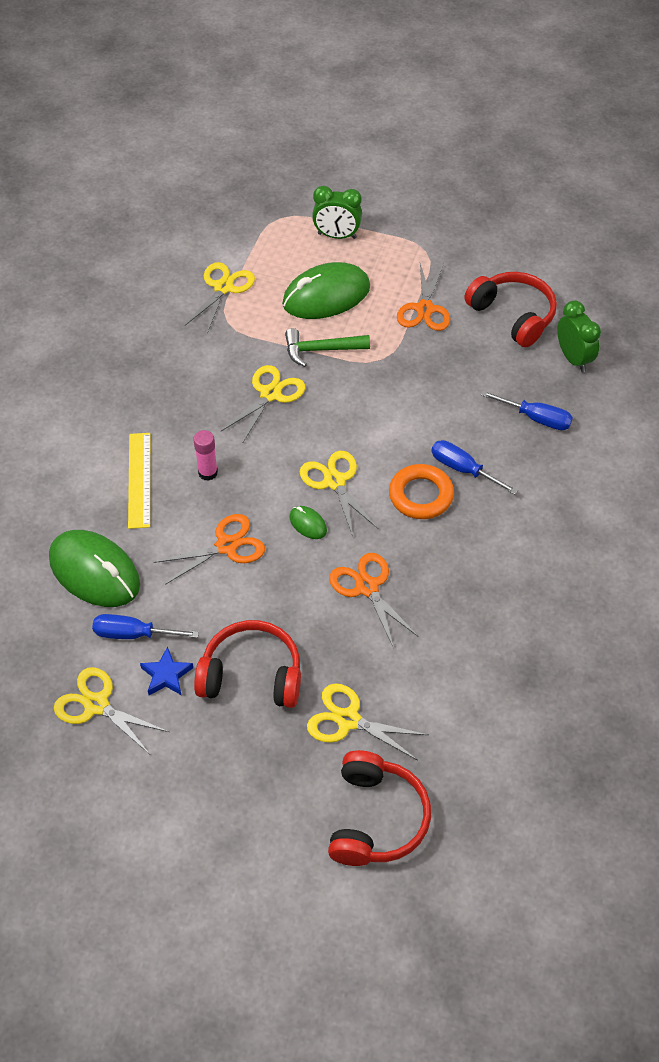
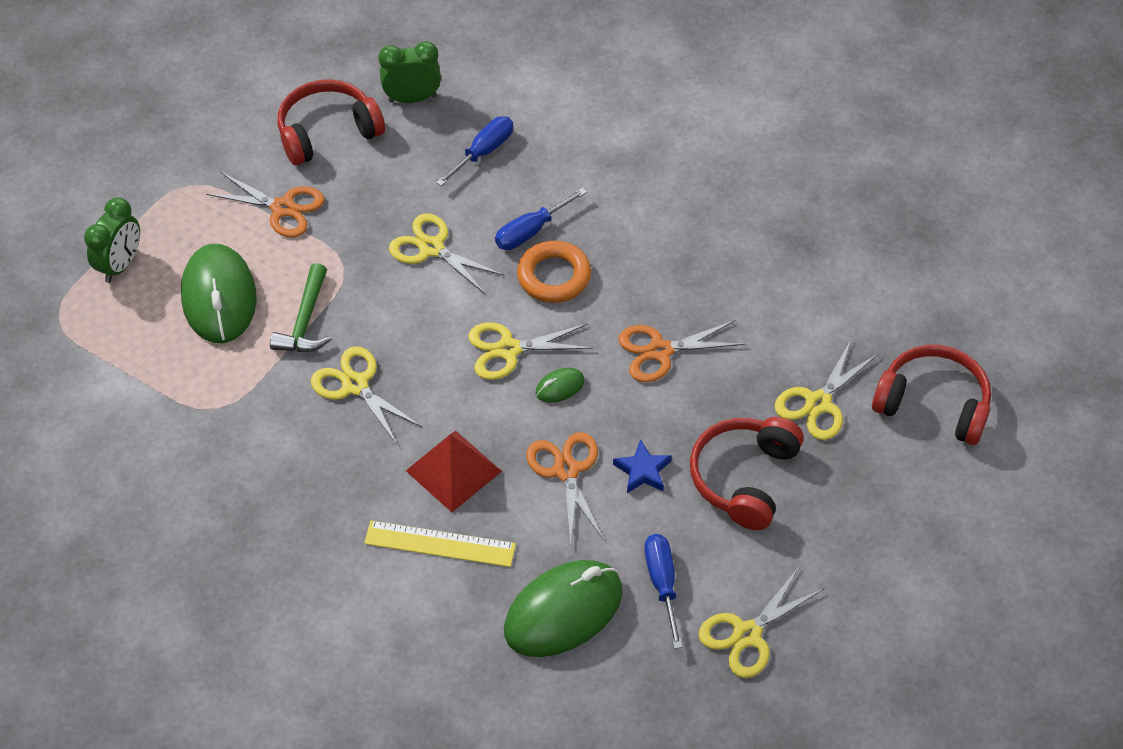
camera: 75 degrees left, 0 degrees up
(133, 634) = (662, 584): blue screwdriver -> blue screwdriver turned 150 degrees clockwise
(166, 675) = (725, 559): blue star -> blue star (642, 471)
(208, 473) = (453, 470): pink glue stick -> red pyramid
(223, 287) = (156, 401): yellow scissors -> yellow scissors (432, 248)

